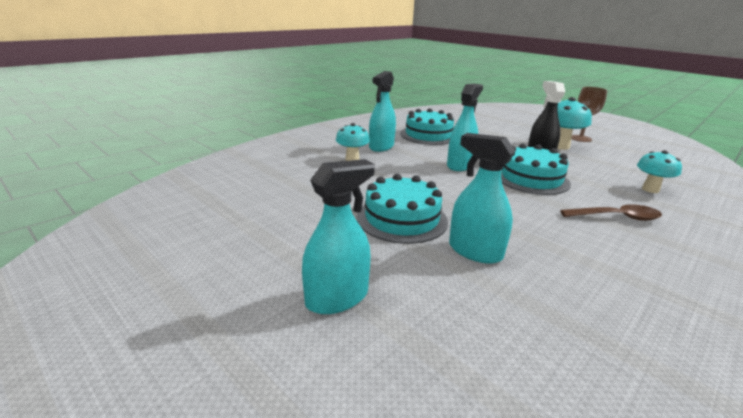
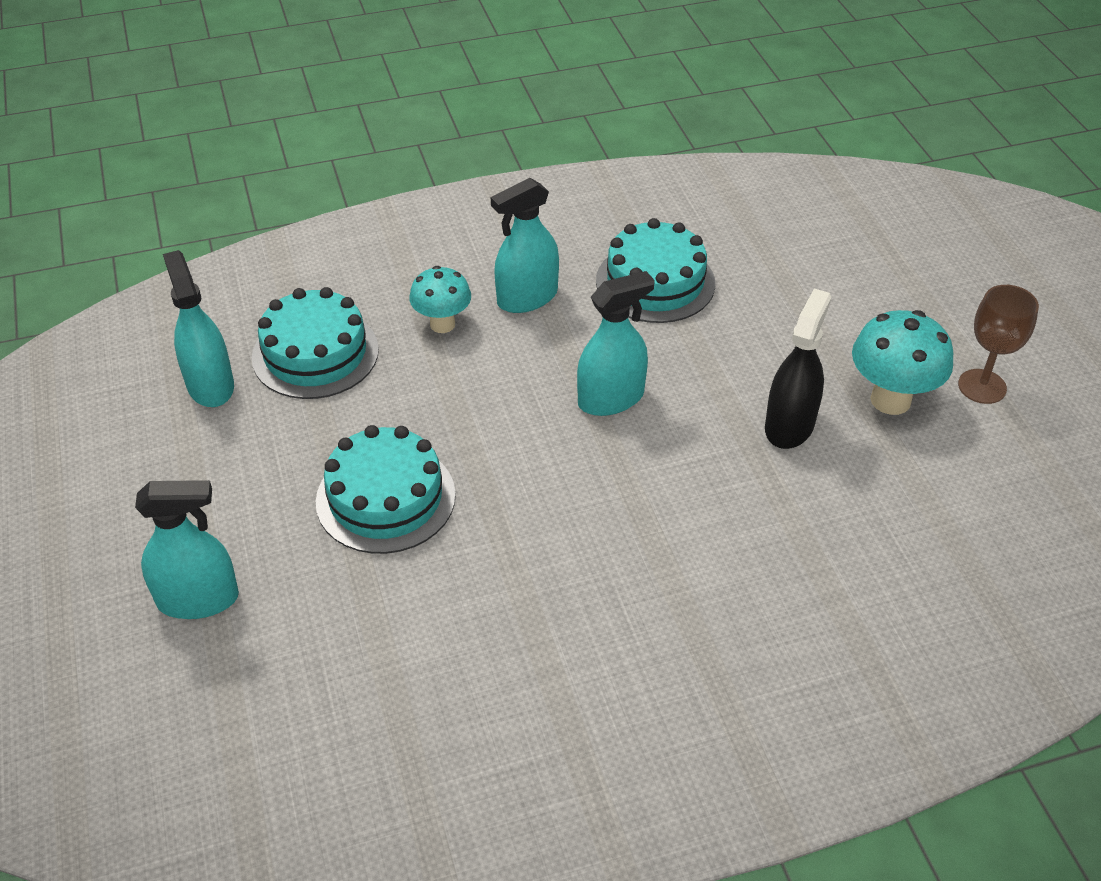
camera: 30 degrees right, 20 degrees up
(475, 251) = (419, 595): turquoise spray bottle -> turquoise spray bottle (210, 385)
(531, 179) = (695, 478): turquoise cake -> turquoise cake (315, 353)
(616, 217) = (714, 618): brown spoon -> none
(650, 189) = (884, 583): turquoise mushroom -> none

